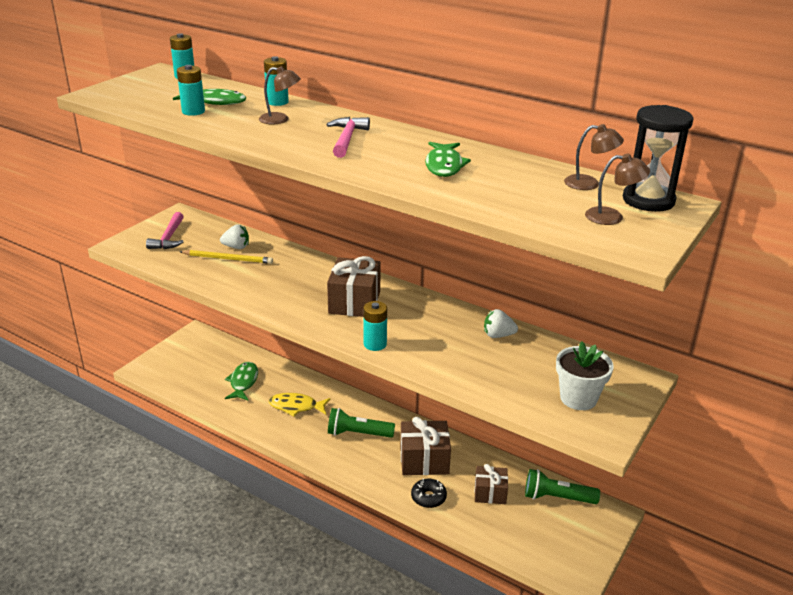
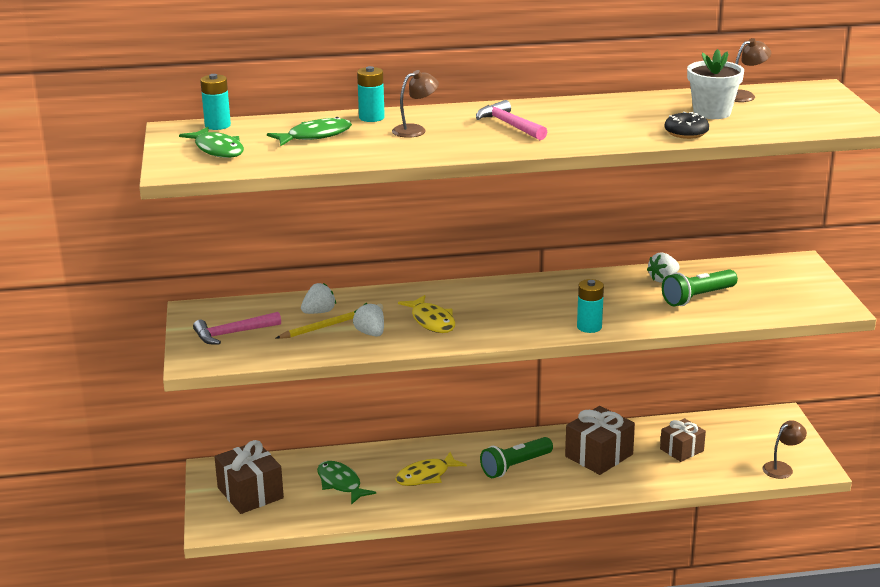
camera: 40 degrees left, 5 degrees down
(169, 238) = (232, 333): pink hammer -> pink hammer turned 105 degrees clockwise
(193, 111) = (320, 150): turquoise battery -> none
(236, 276) = (370, 333): none -> white strawberry
(285, 286) = (431, 321): none -> yellow fish
(354, 302) = (514, 306): brown gift -> brown gift (250, 493)
(428, 497) = (643, 478): black donut -> black donut (686, 133)
(444, 165) = (627, 118): green fish -> green fish (217, 150)
(557, 497) = (730, 426): green flashlight -> green flashlight (697, 297)
(578, 398) = (784, 293): white flower pot -> white flower pot (712, 112)
(612, 217) = (804, 111): brown lamp -> brown lamp (782, 468)
(648, 200) = (800, 93): black hourglass -> none

